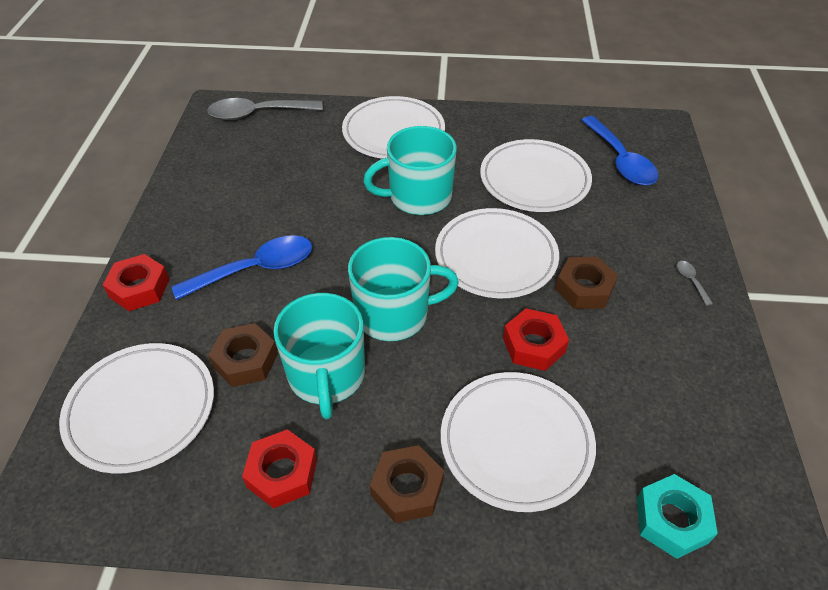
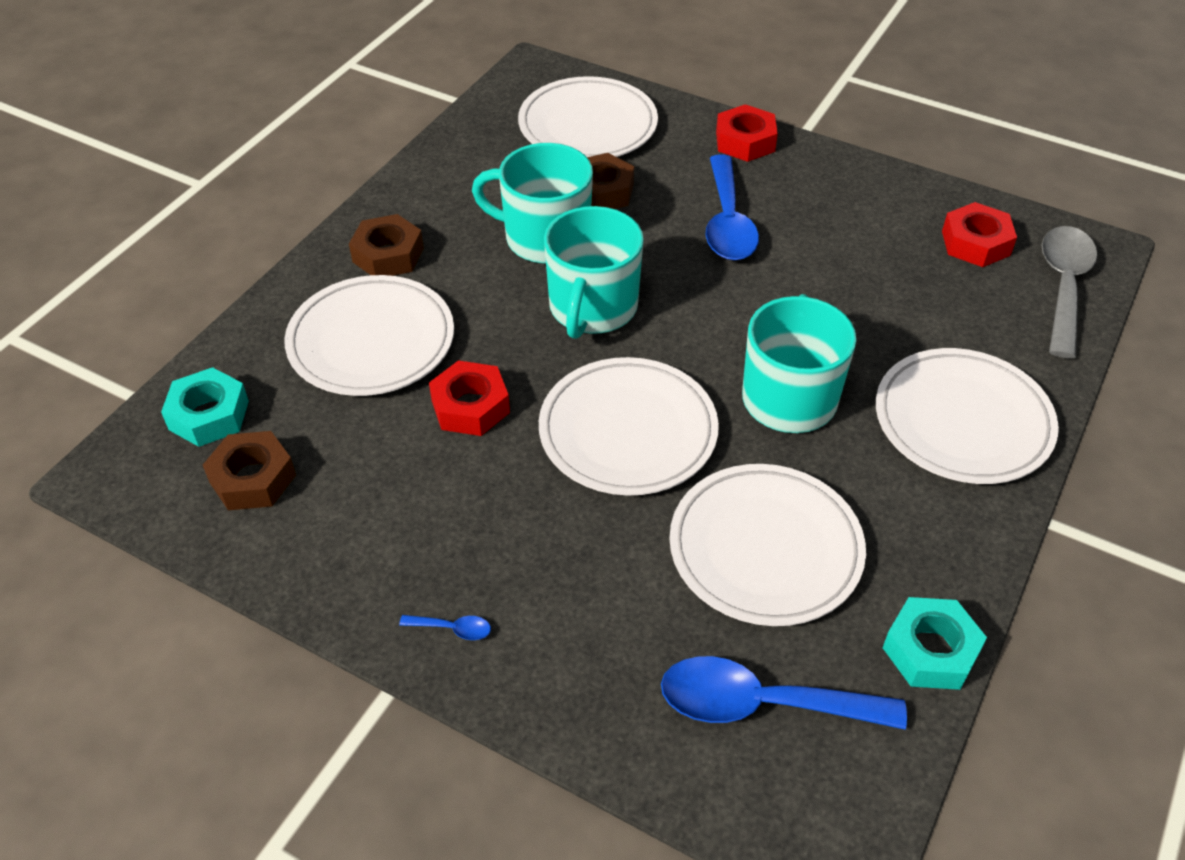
camera: 115 degrees right, 0 degrees up
(282, 473) = (462, 189): red nut -> red nut (975, 243)
(546, 120) = (930, 650): none -> turquoise nut
(584, 288) = (518, 497): brown nut -> brown nut (253, 478)
(691, 281) = (453, 629): grey spoon -> blue spoon

